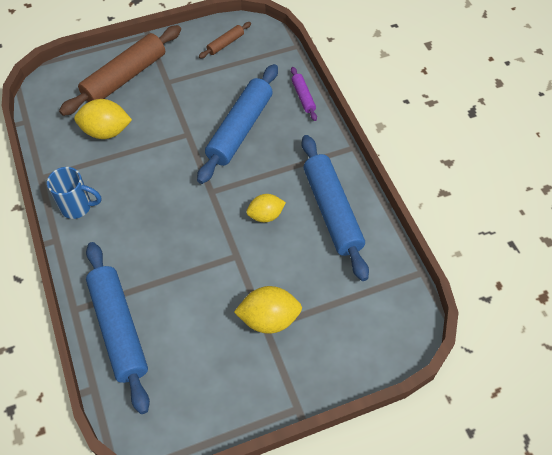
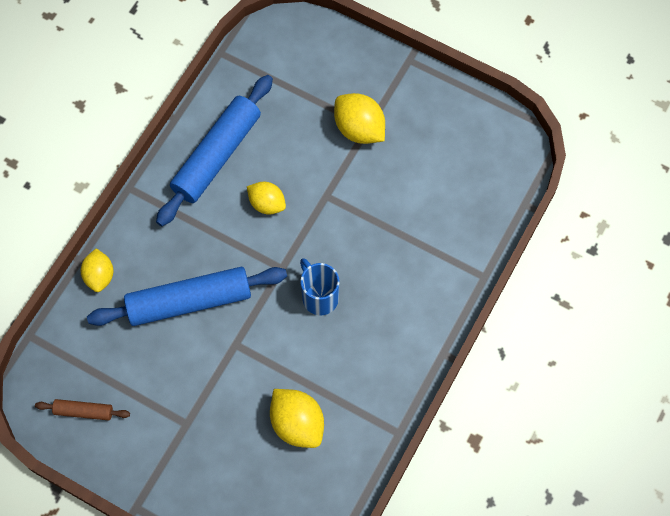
camera: 130 degrees left, 10 degrees up
(77, 206) = (397, 368): blue mug -> blue mug (319, 297)
(119, 328) = (466, 228): blue rolling pin -> none
(125, 77) = (215, 473): brown rolling pin -> none
(303, 97) = (99, 276): purple rolling pin -> yellow lemon

